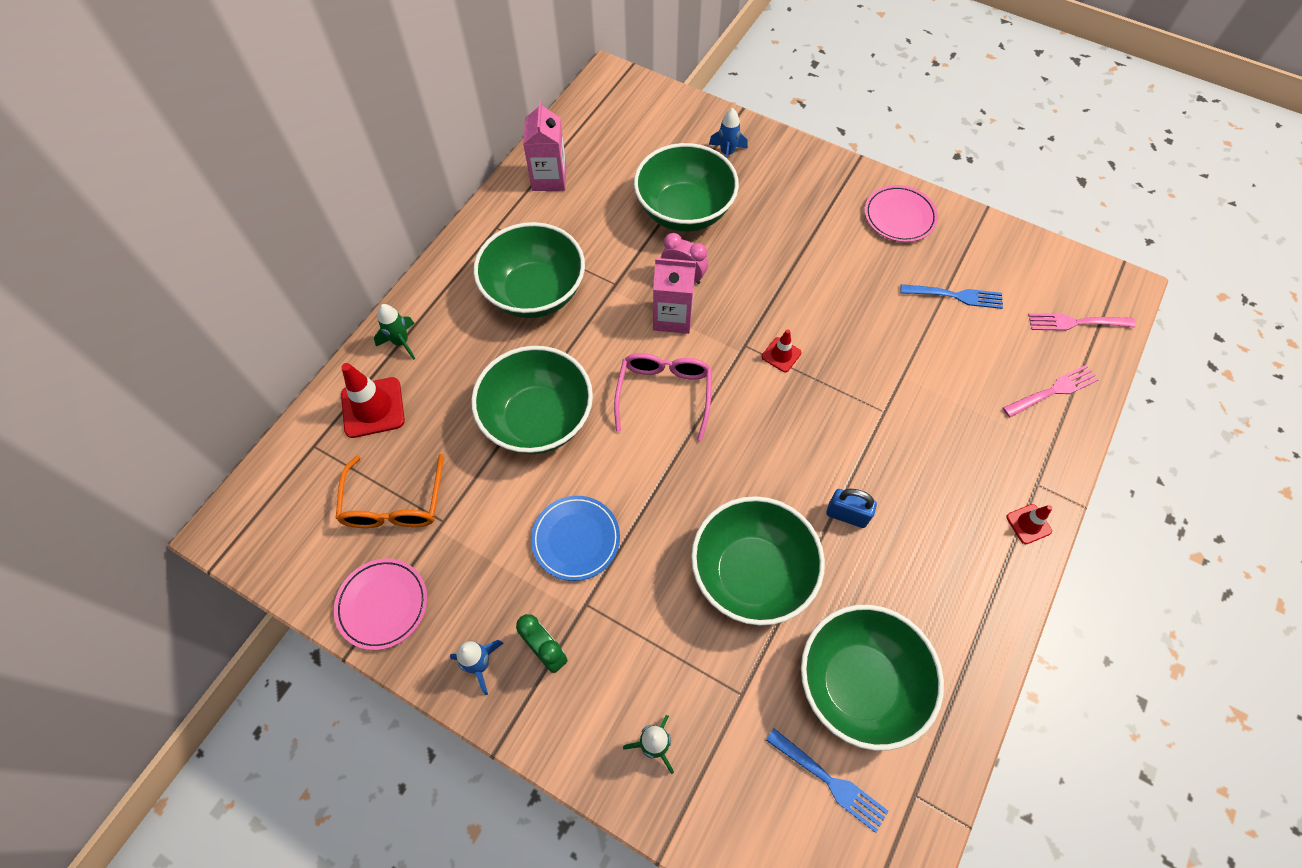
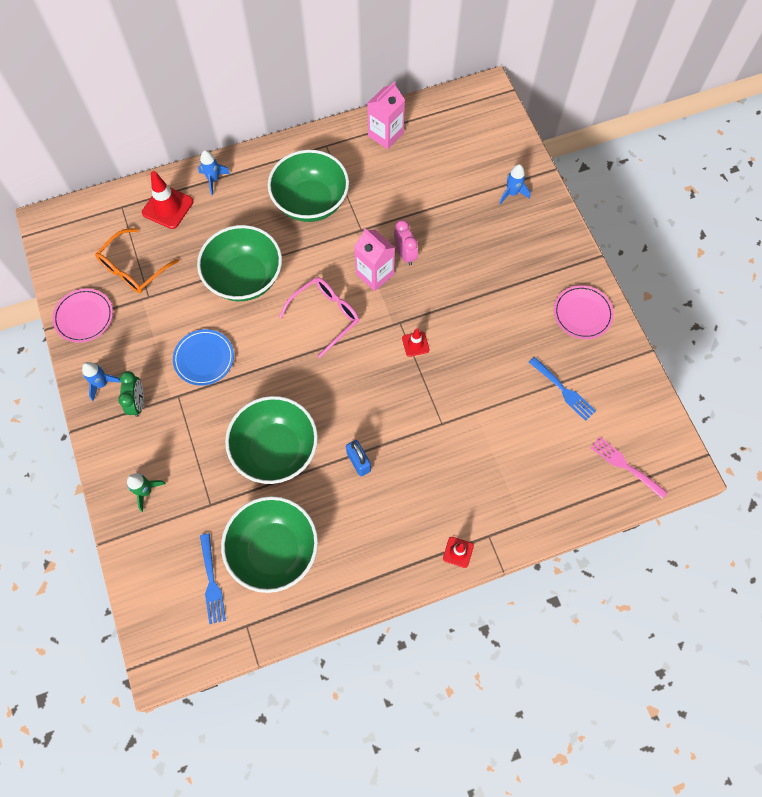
camera: 40 degrees right, 5 degrees up
(401, 342) = (213, 180): green rocket -> blue rocket
(684, 211) = (447, 213): green bowl -> none
(1053, 391) = (561, 493): pink fork -> none

